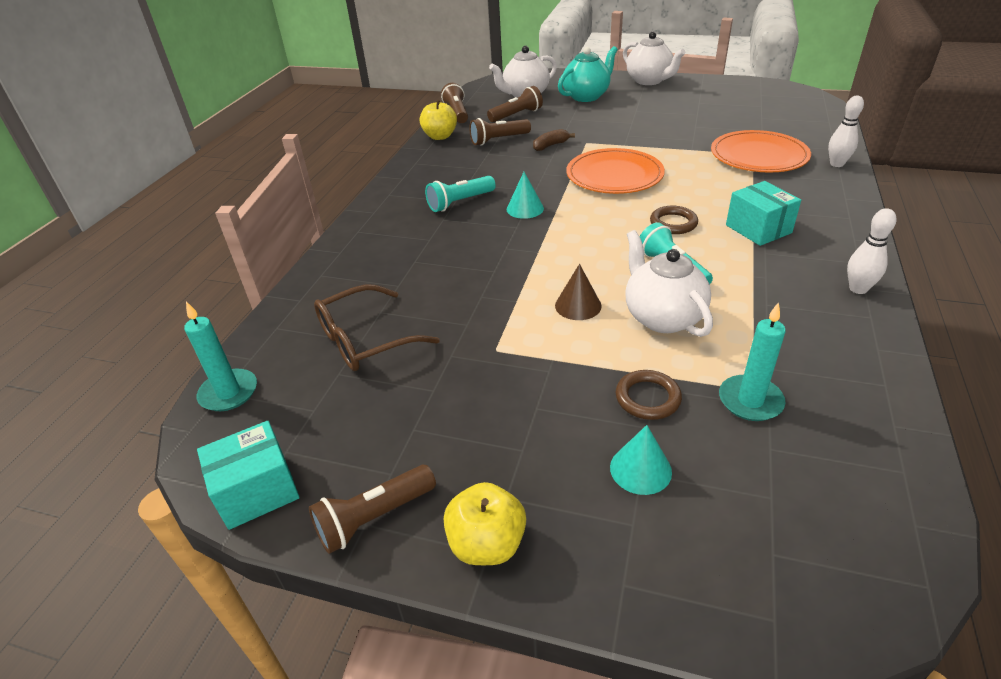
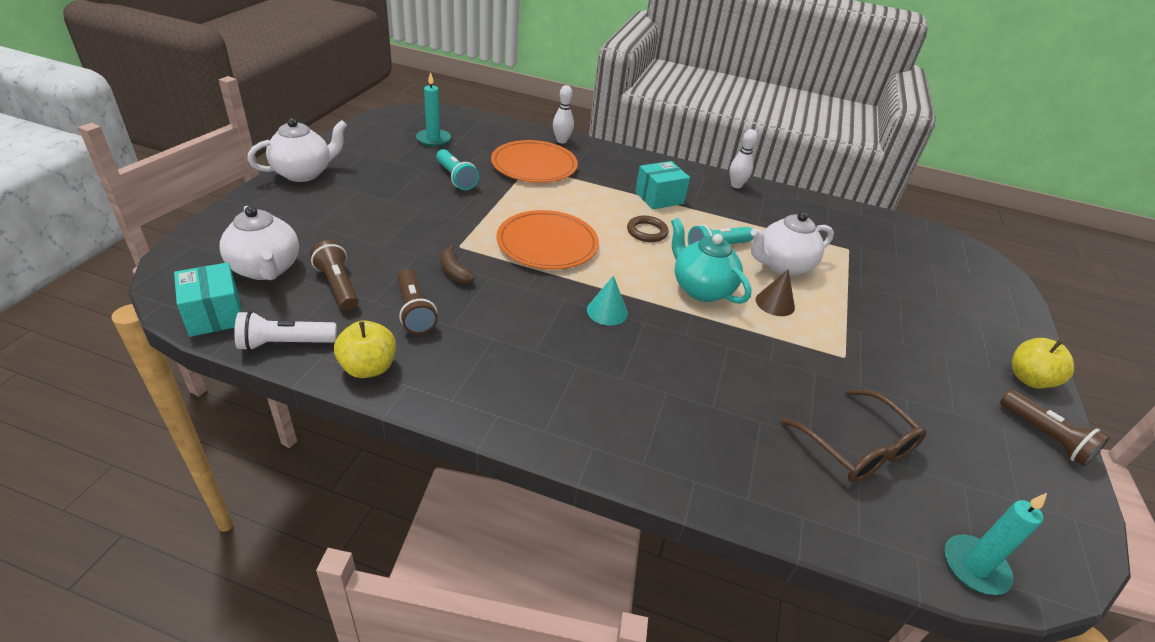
camera: 95 degrees left, 0 degrees up
(257, 490) = (1067, 518): turquoise box -> turquoise box (214, 315)
(457, 113) = (285, 343): brown flashlight -> white flashlight
(460, 202) = (583, 360): turquoise flashlight -> turquoise flashlight (456, 178)
(586, 96) = (316, 222): turquoise teapot -> turquoise teapot (701, 289)
(640, 469) = (936, 306): turquoise cone -> none
(647, 398) = (872, 290): brown ring -> none
(750, 401) = (859, 252): turquoise candle -> turquoise candle (433, 139)

